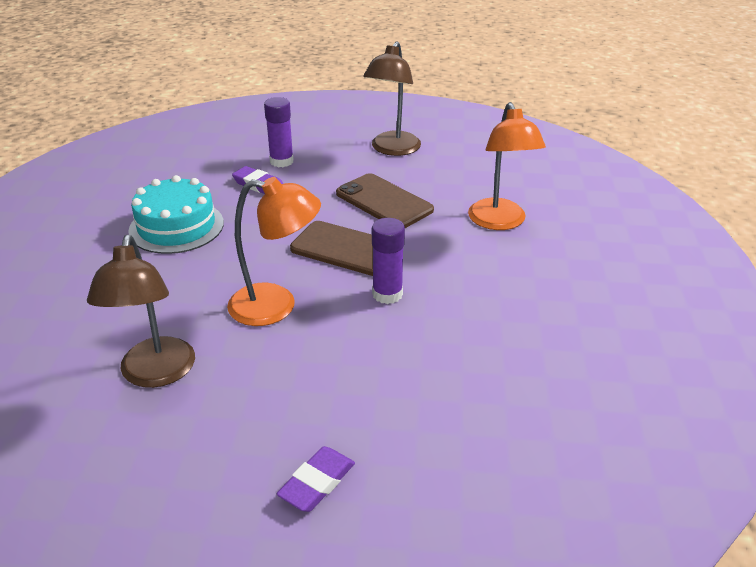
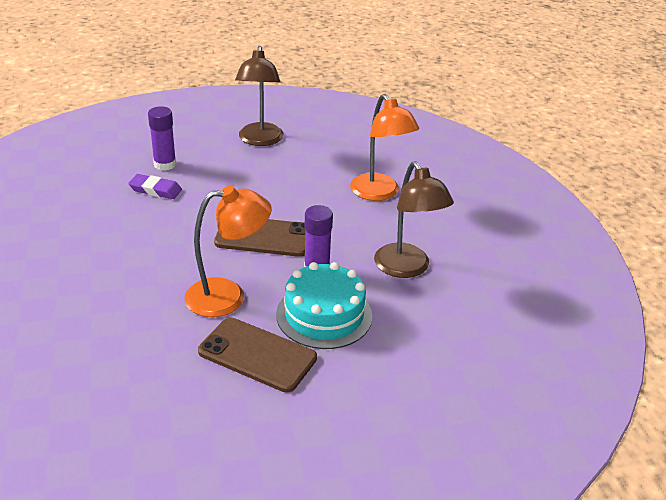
camera: 20 degrees left, 0 degrees up
(155, 374) = (152, 374): brown lamp -> brown lamp (407, 268)
(176, 227) = (98, 240): turquoise cake -> turquoise cake (324, 315)
(317, 483) = (333, 430): purple eraser -> none
(384, 202) = (275, 189): brown phone -> brown phone (257, 355)

